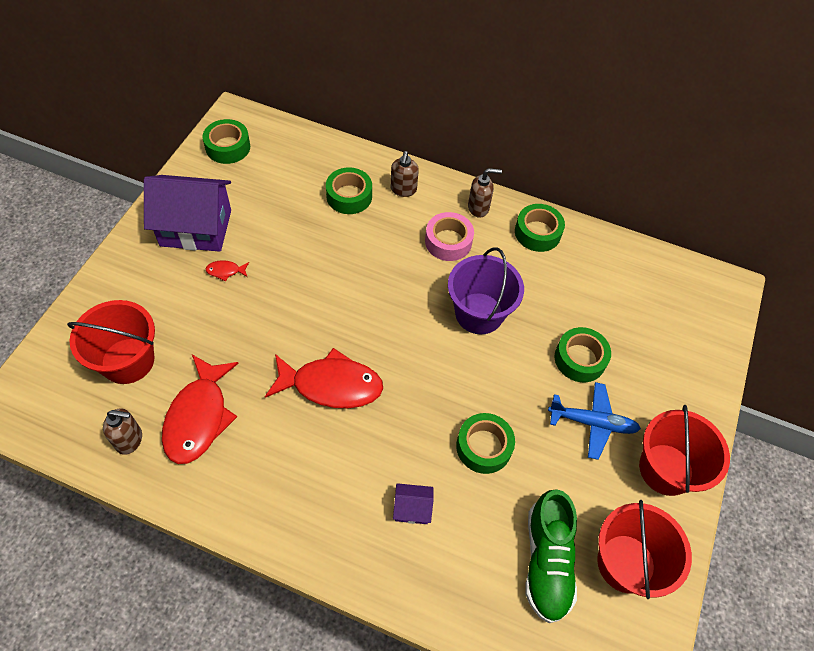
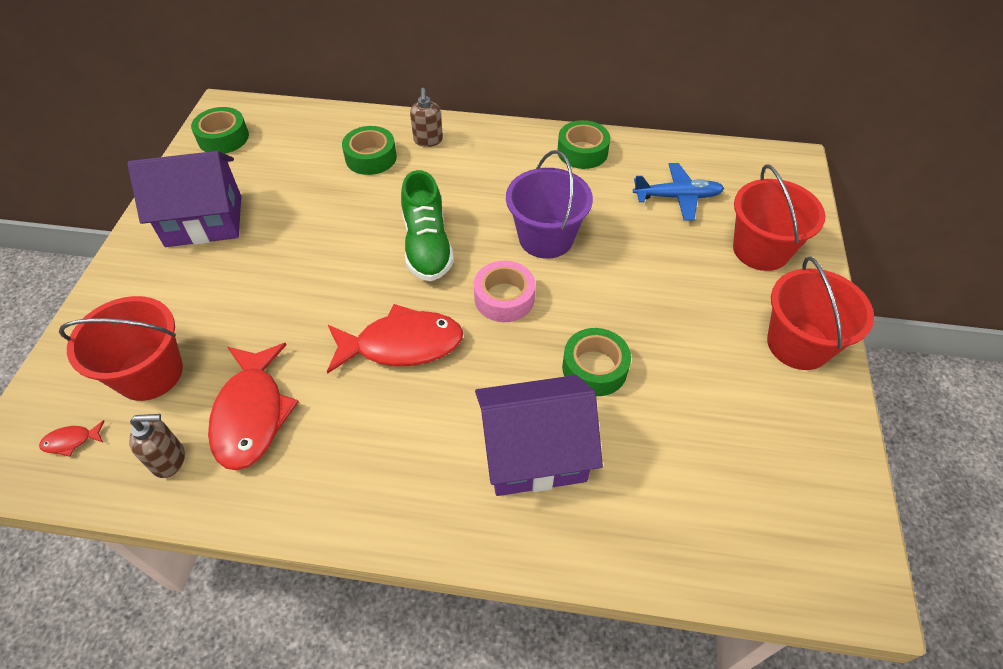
camera: 10 degrees left, 5 degrees down
(225, 271) = (249, 256): red fish -> red fish (71, 441)
(412, 508) = (534, 453): purple house -> purple house, size x2.30
(448, 241) = (491, 178): pink tape -> pink tape (504, 298)
(478, 208) = (513, 141): brown soap dispenser -> none
(546, 562) = (706, 471): green shoe -> green shoe (427, 246)
(580, 359) = (668, 258): green tape -> none
(592, 423) = (703, 317): blue plane -> blue plane (677, 197)
(626, 563) = (793, 450): red bucket -> red bucket (761, 250)

